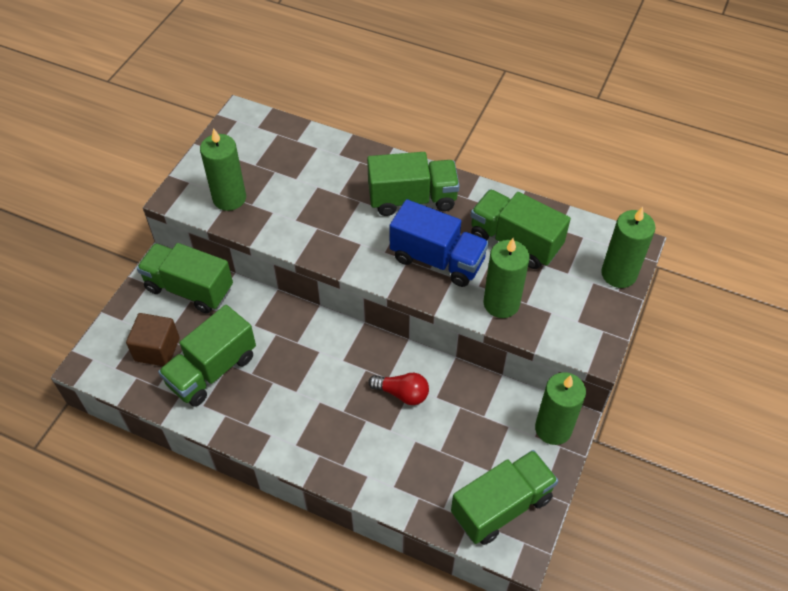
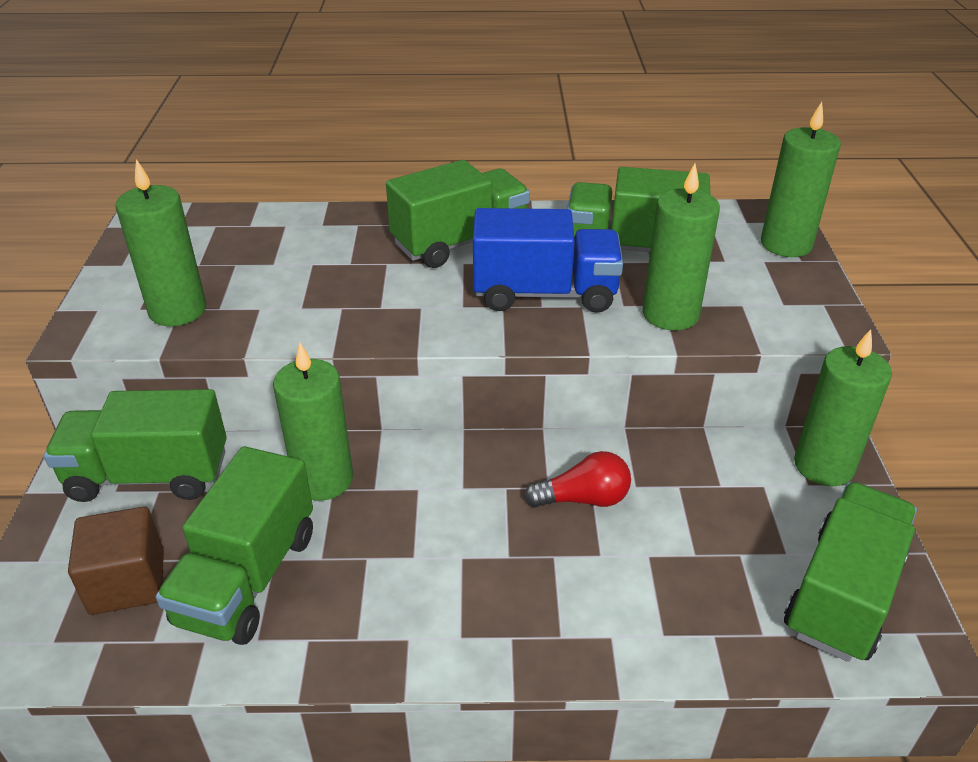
camera: 25 degrees left, 15 degrees down
(273, 326) = (323, 479): none -> green candle

